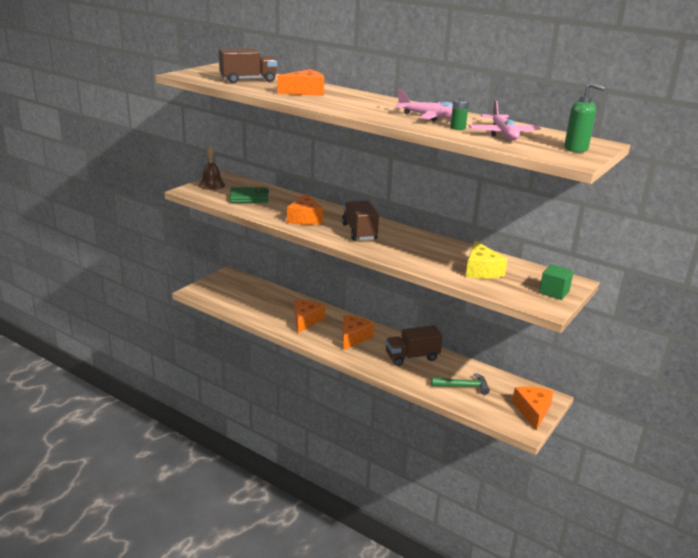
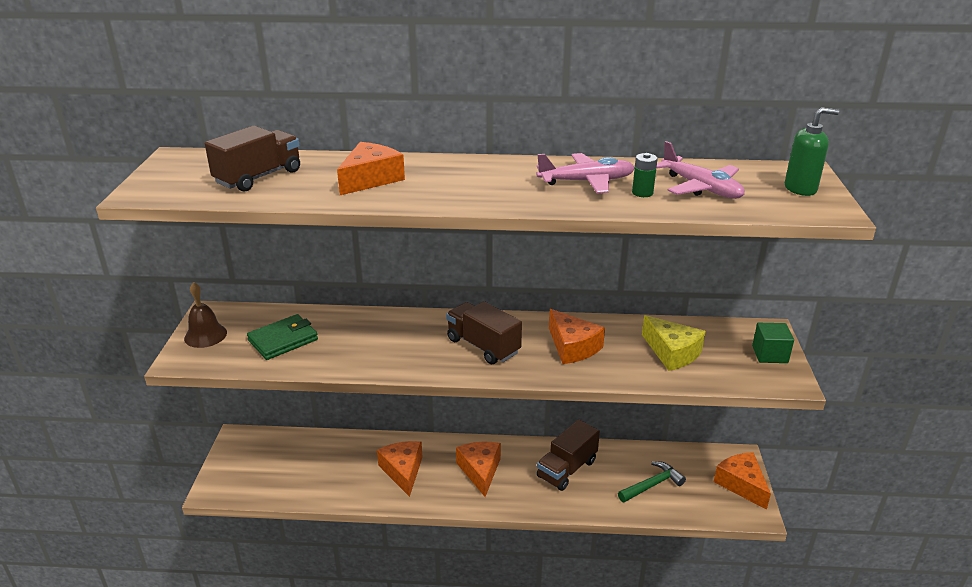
camera: 30 degrees left, 5 degrees up
(304, 218) = (394, 349): orange cheese -> orange cheese (572, 347)

